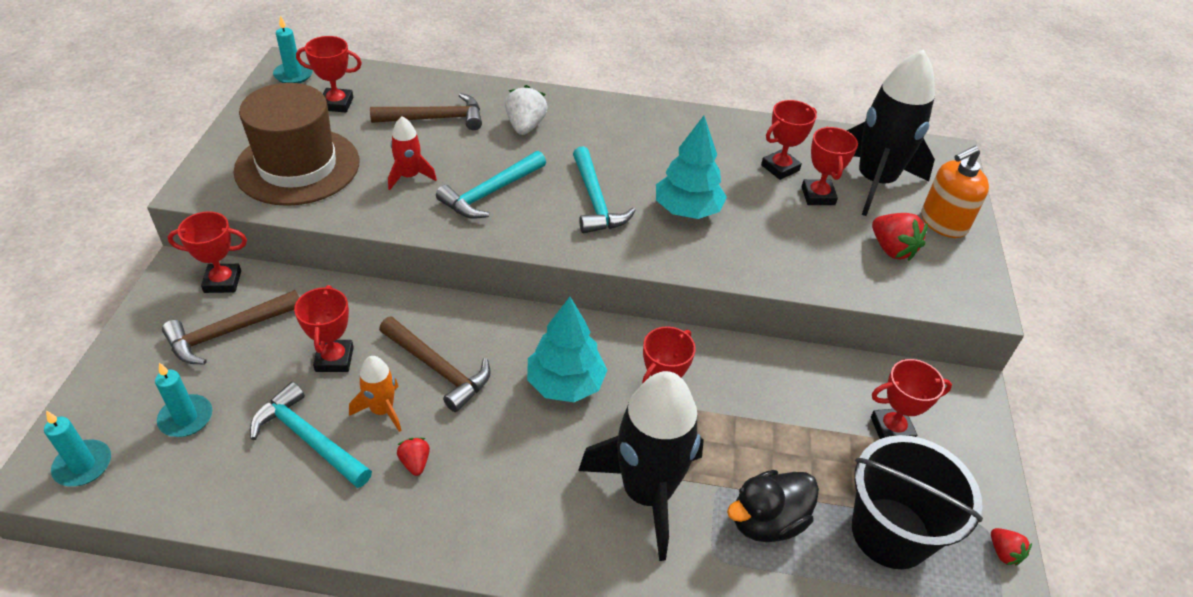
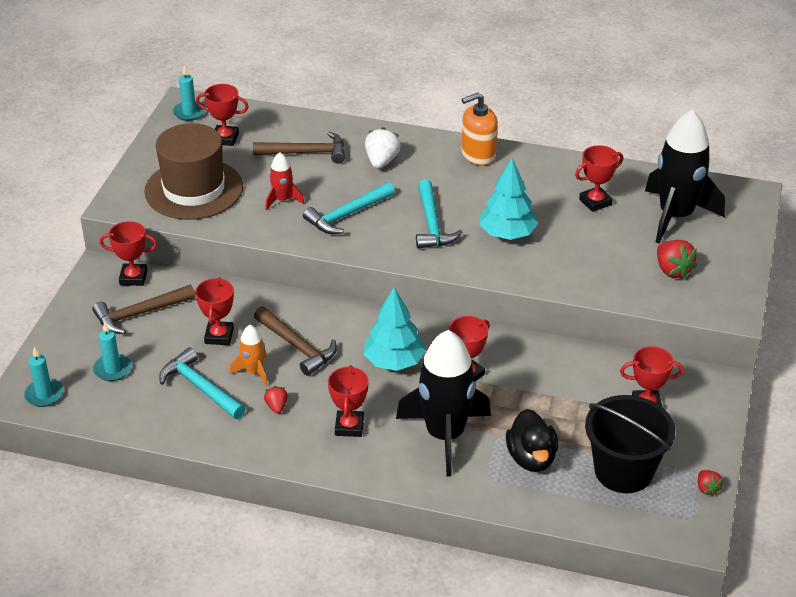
camera: 10 degrees right, 5 degrees down
(767, 521) = (531, 458): black duck -> black duck turned 75 degrees counterclockwise
(818, 196) = (622, 226): red trophy -> red trophy (349, 426)
(943, 223) = (725, 251): orange soap dispenser -> orange soap dispenser (478, 155)

